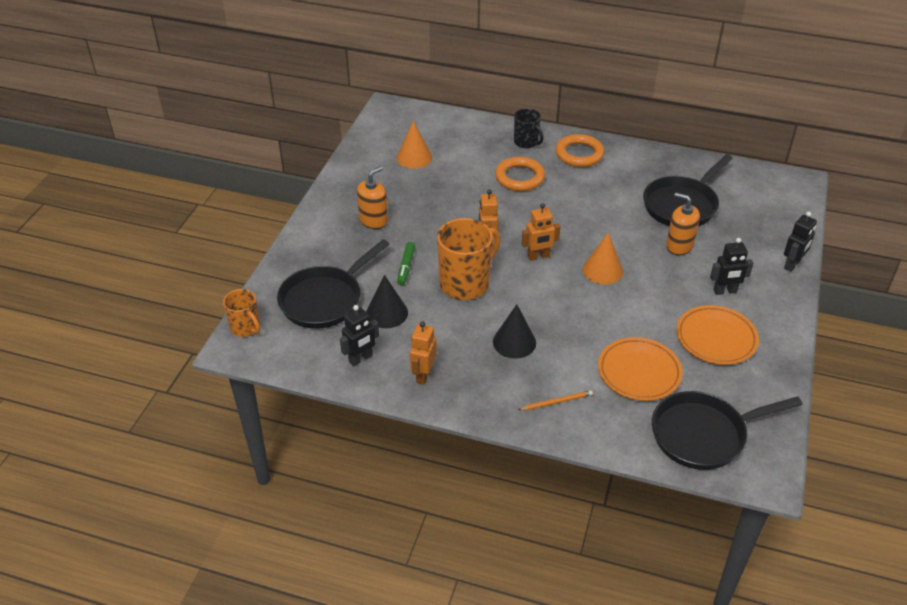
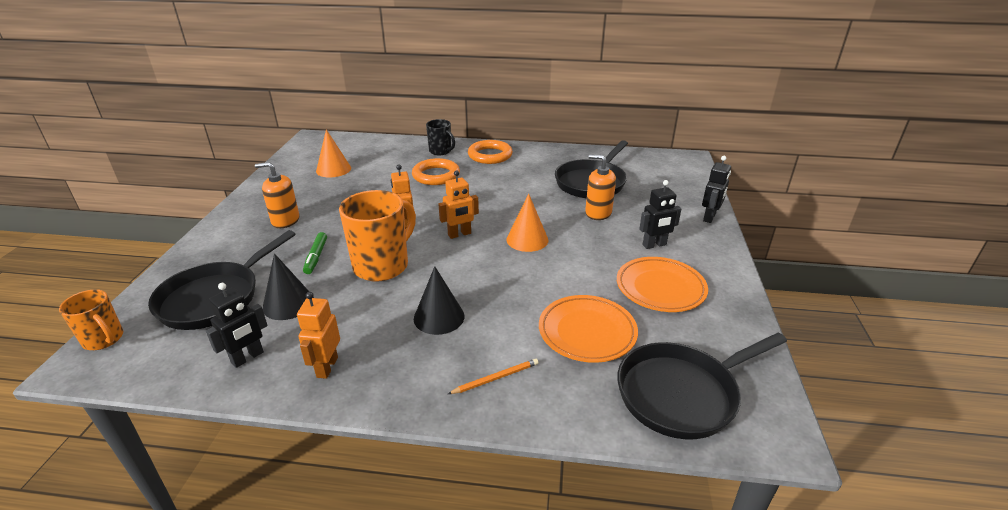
camera: 10 degrees left, 10 degrees down
(373, 220) = (285, 220): orange soap dispenser -> orange soap dispenser turned 120 degrees counterclockwise

